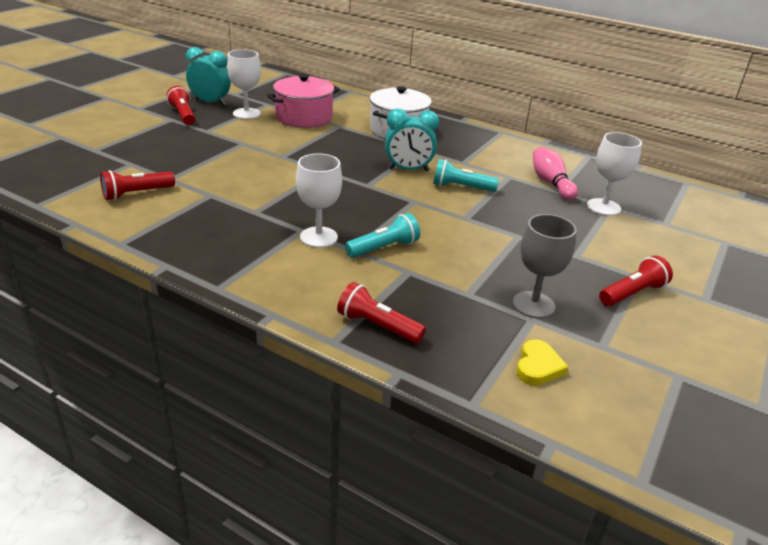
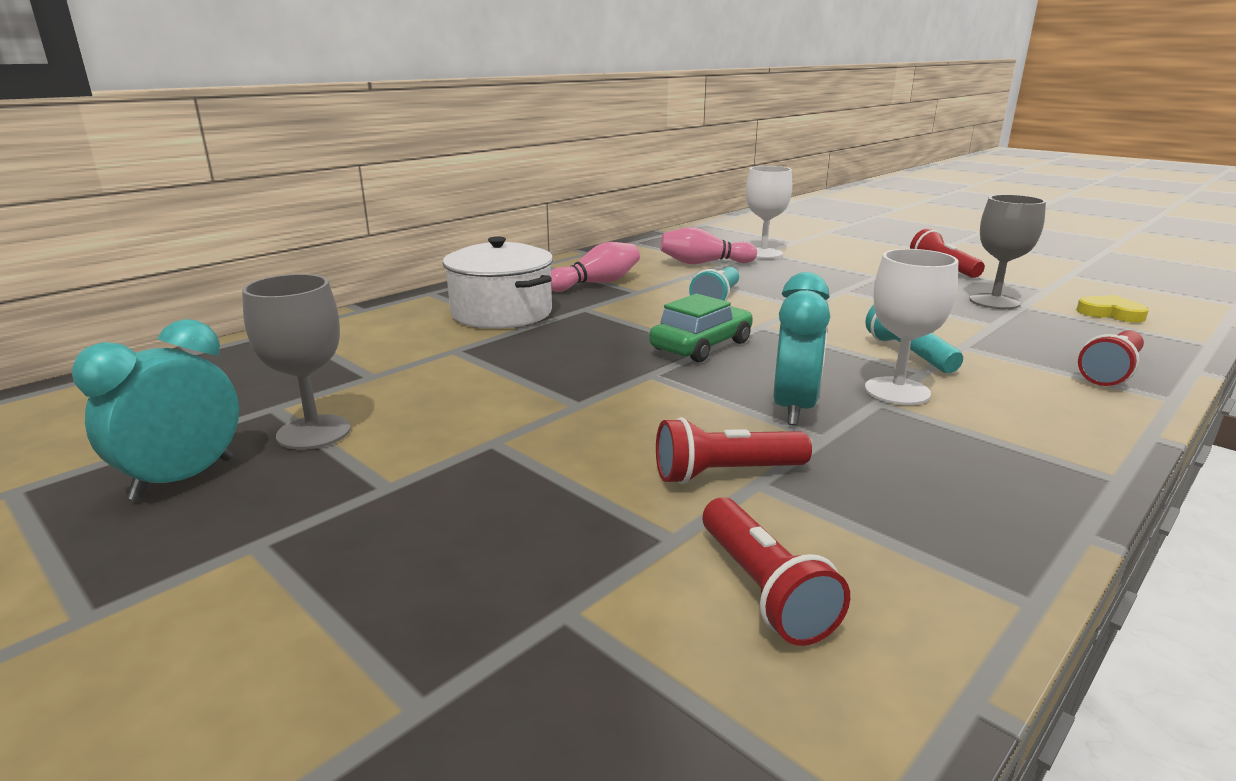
camera: 75 degrees left, 10 degrees down
(183, 115) = (241, 523): red flashlight -> red flashlight (725, 473)
(246, 113) = (314, 432): white goblet -> grey goblet
(304, 117) = (389, 375): pink pot -> none
(370, 183) = (701, 345): none -> green car
(408, 170) = (656, 320): turquoise clock -> turquoise clock (793, 408)
(470, 150) = (596, 283): none -> pink bowling pin

